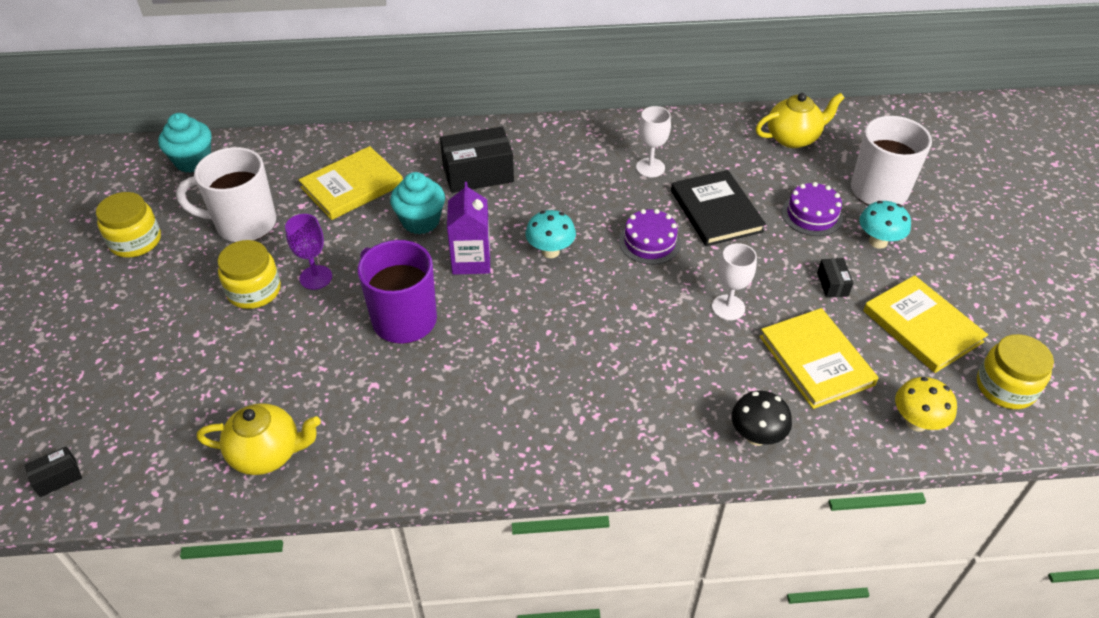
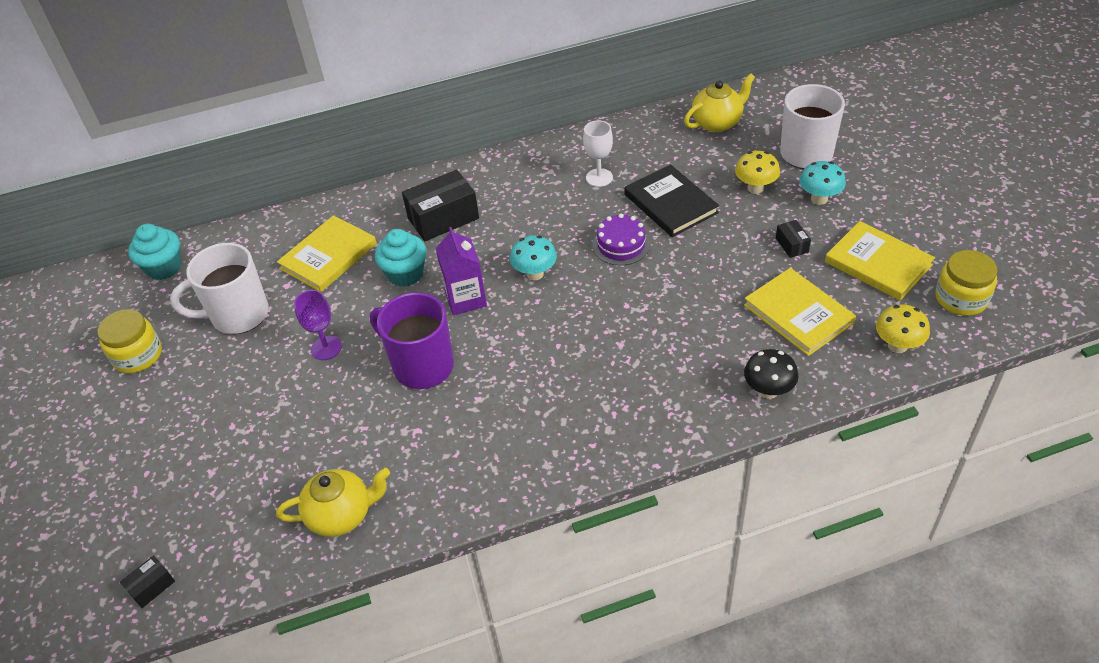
camera: 10 degrees left, 0 degrees up
(254, 290) = (272, 374): yellow jar -> none
(728, 307) = (709, 286): white goblet -> none
(812, 215) = (755, 188): purple cake -> yellow mushroom

